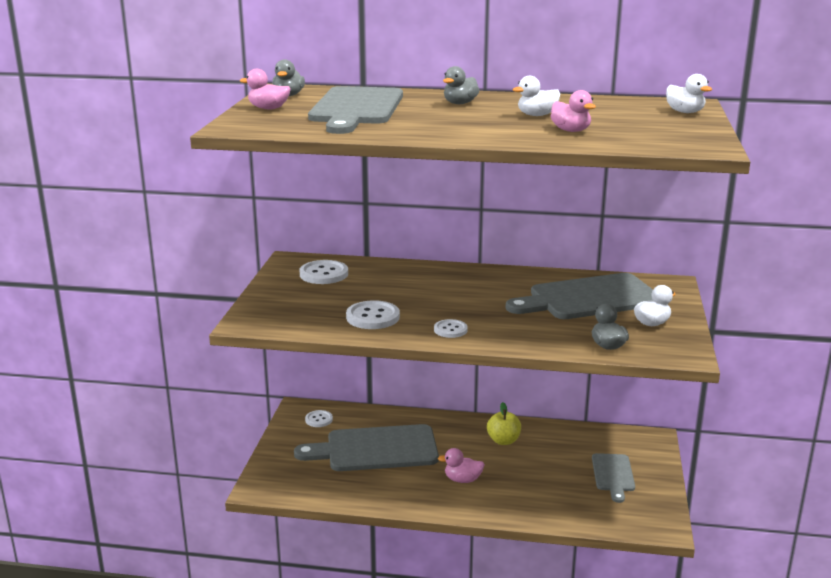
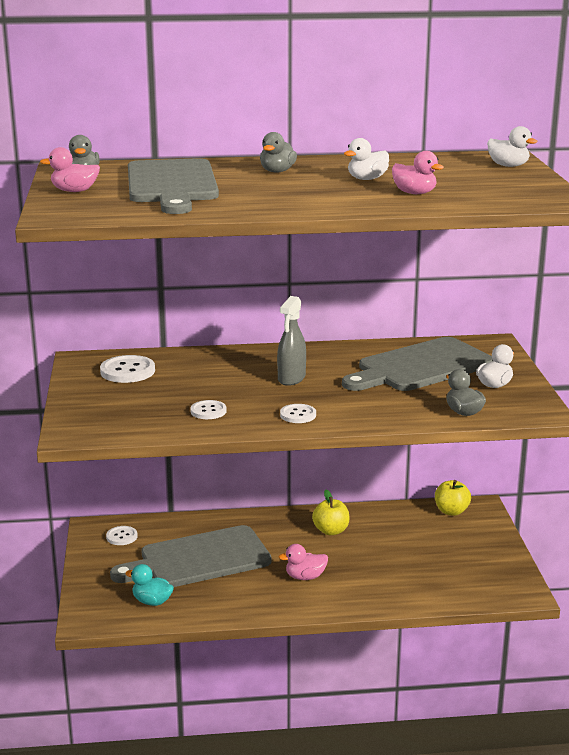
camera: 15 degrees left, 0 degrees up
(319, 481) = (152, 601): none -> turquoise duck
(373, 317) = (208, 411): white button -> white button, size x0.61
(463, 296) = (291, 378): none -> grey spray bottle
(613, 475) = (455, 549): grey cutting board -> none
(624, 438) = (451, 511): none -> yellow apple

